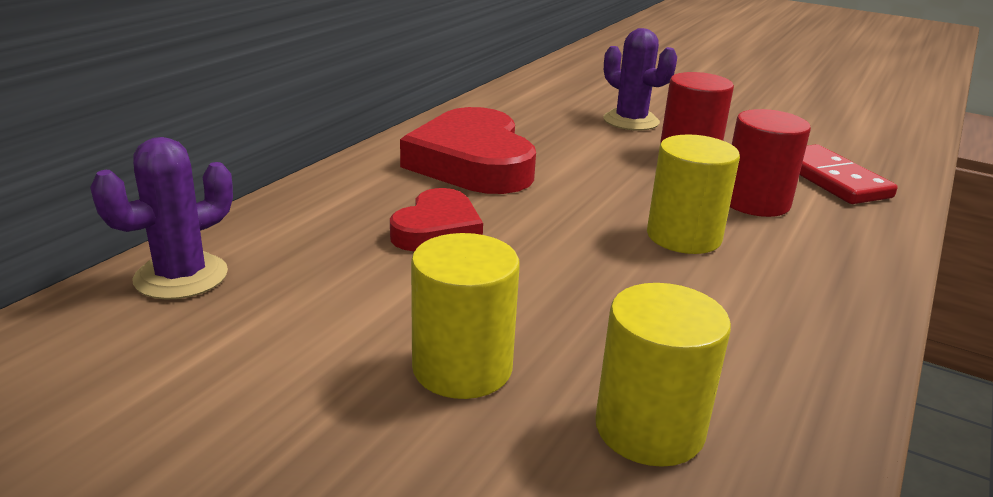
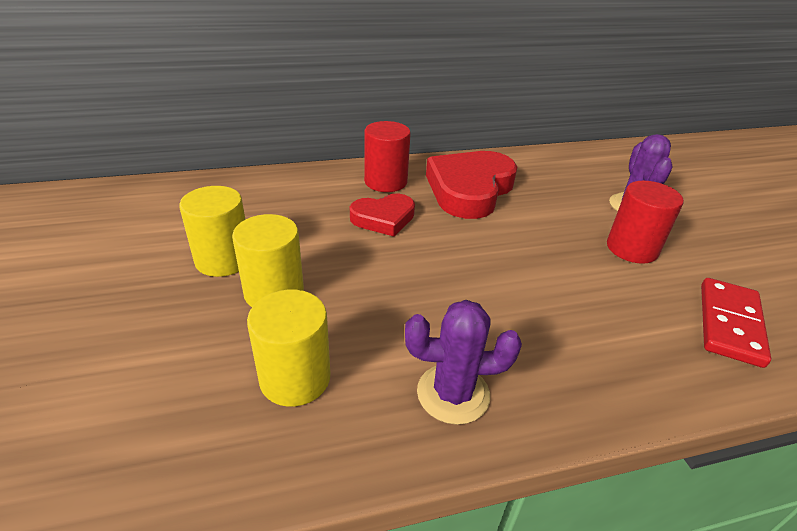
camera: 45 degrees right, 10 degrees up
(181, 276) = (248, 187): purple cactus -> purple cactus (453, 394)
(683, 237) = (516, 297): yellow cylinder -> yellow cylinder (223, 260)
(755, 202) = (618, 305): red cylinder -> red cylinder (385, 182)

